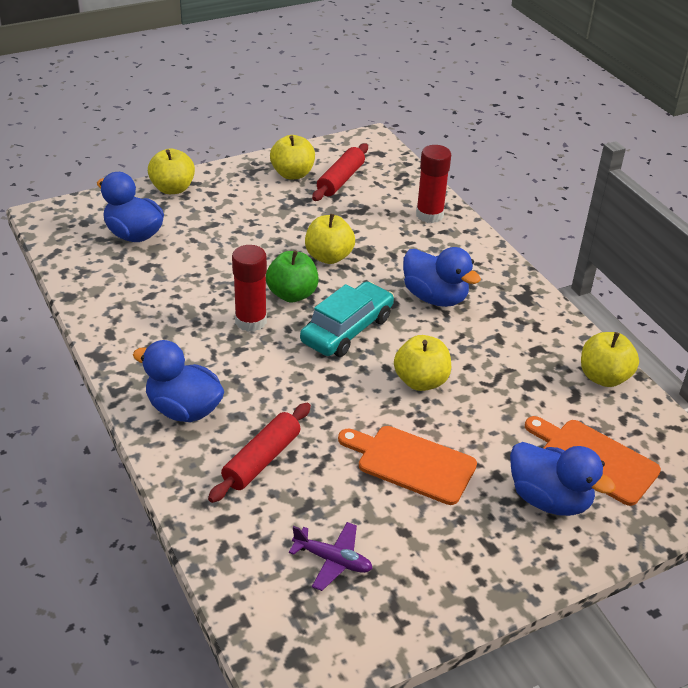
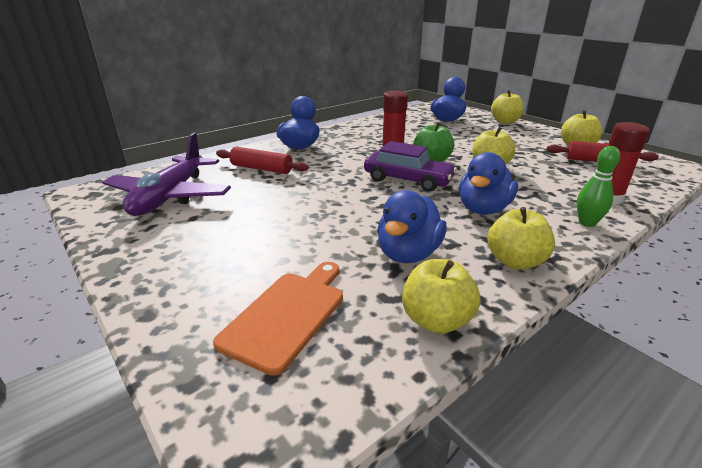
camera: 80 degrees right, 10 degrees down
(332, 560) = (170, 196): purple plane -> purple plane, size x2.14
(347, 330) = (408, 180): turquoise car -> purple car
(411, 463) = (265, 215): orange cutting board -> none
(421, 381) = (364, 211): yellow apple -> yellow apple (515, 261)
(474, 247) = (587, 223): none -> green bowling pin
(549, 499) = (225, 285): blue duck -> blue duck (408, 254)

